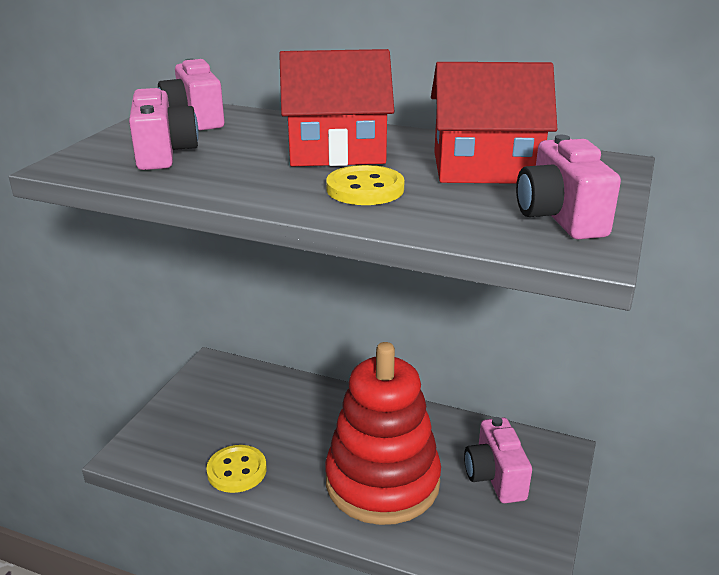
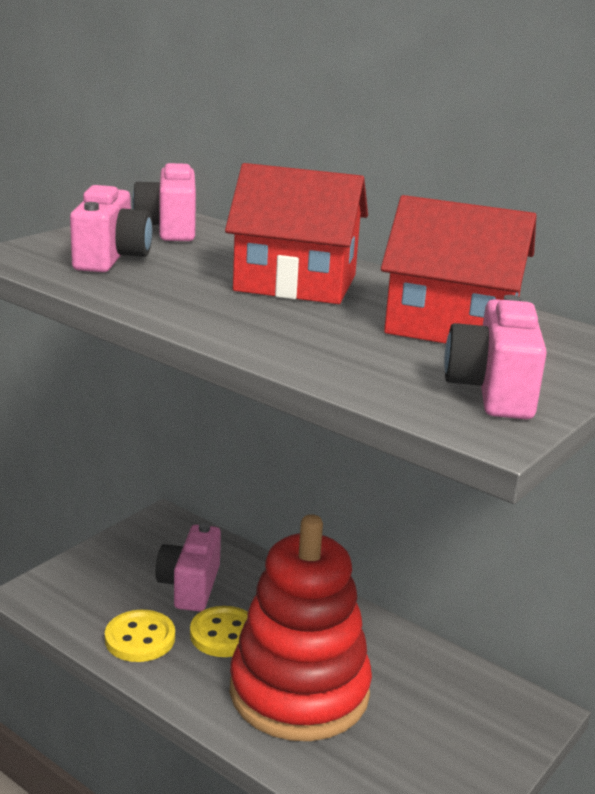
camera: 15 degrees right, 5 degrees down
(365, 189) = (295, 326): yellow button -> yellow button (224, 634)
(495, 477) = (439, 720): pink camera -> pink camera (190, 586)

